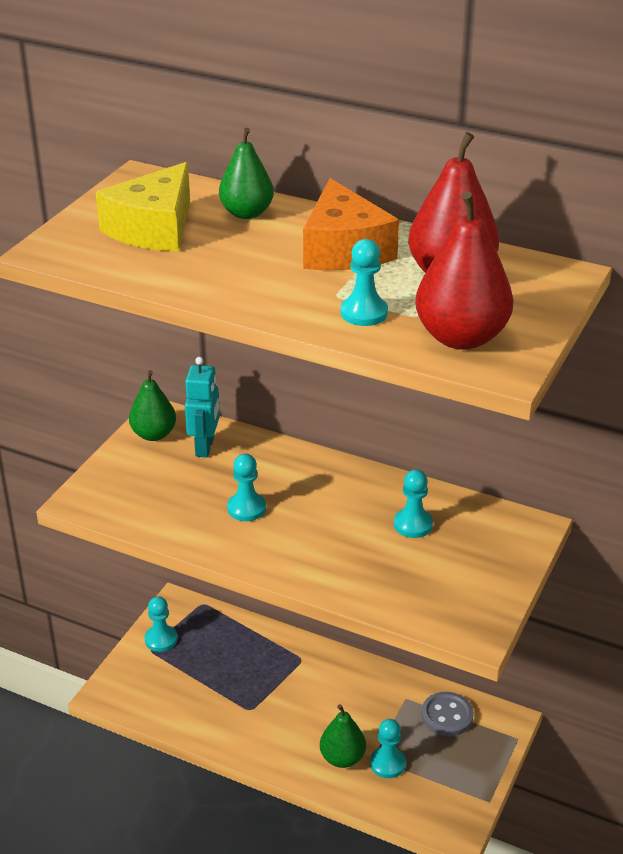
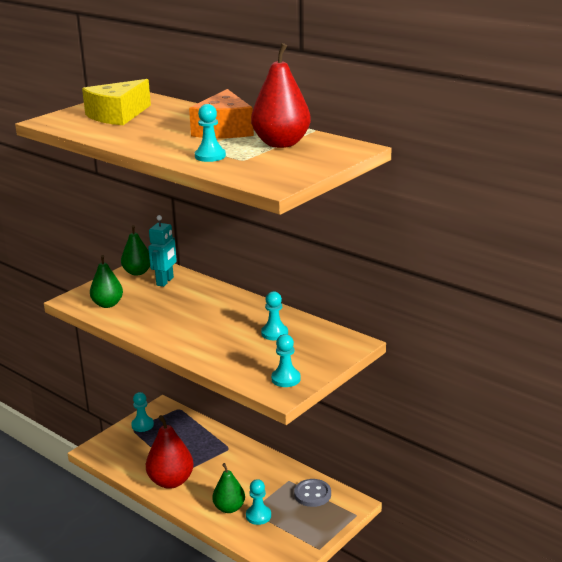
camera: 15 degrees right, 10 degrees down
(246, 213) = (179, 112): green pear -> green pear (107, 304)
(246, 508) = (172, 314): turquoise pawn -> turquoise pawn (286, 379)
(461, 337) = (261, 170): red pear -> red pear (171, 481)

